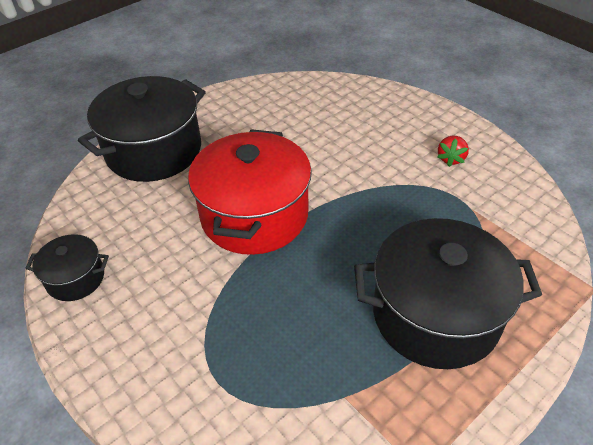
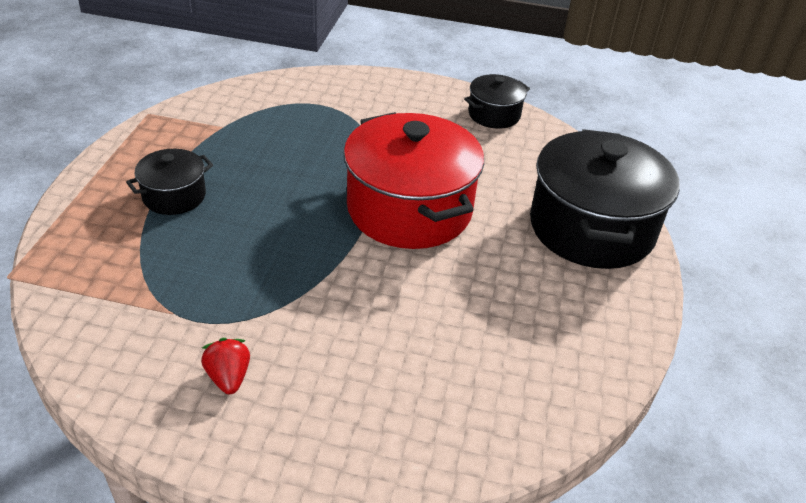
camera: 140 degrees right, 5 degrees down
(435, 315) = (174, 196): black pot -> black pot, size x0.49

